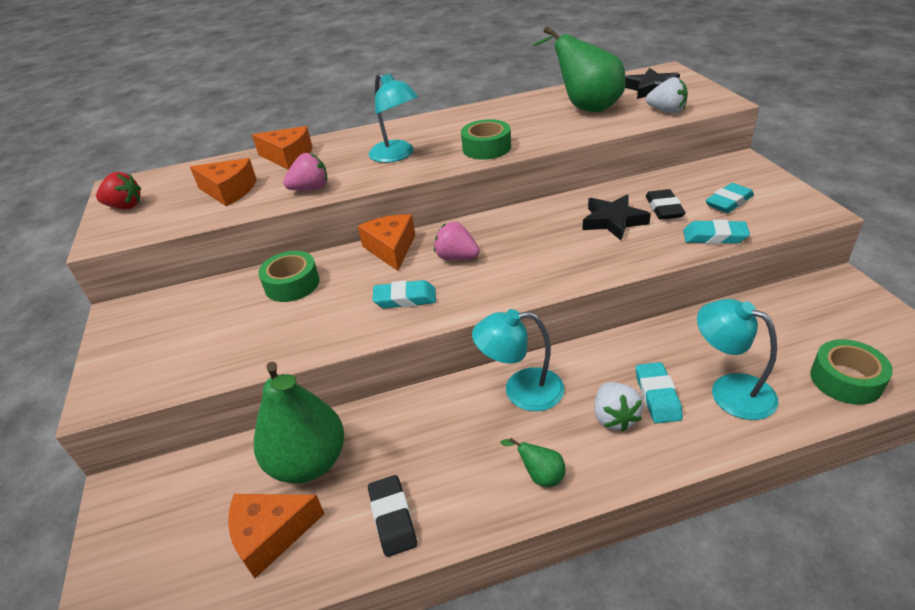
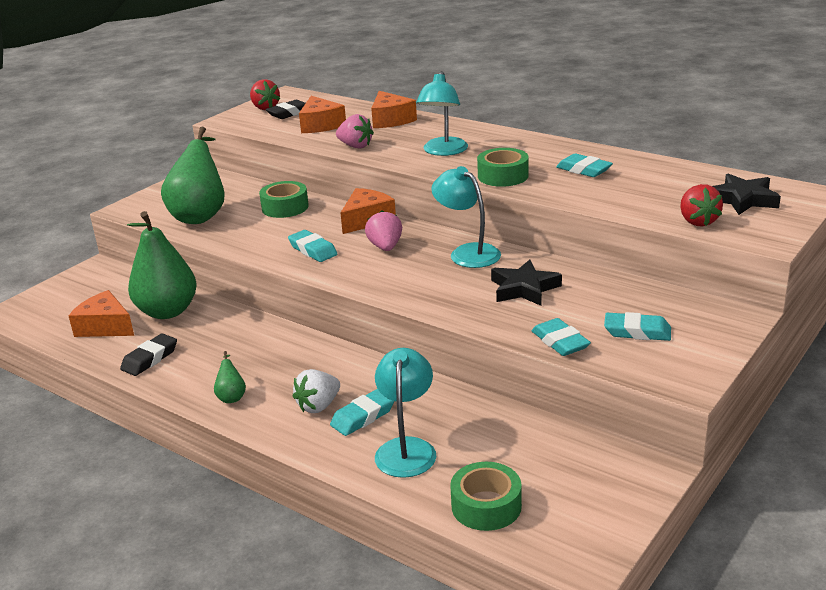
camera: 50 degrees right, 10 degrees down
(521, 391) = (308, 357): turquoise lamp -> turquoise lamp (467, 252)
(526, 118) = (584, 170): none -> turquoise eraser
(585, 107) = (647, 185): green pear -> green pear (201, 215)
(664, 208) = (578, 304): black eraser -> black eraser (289, 113)
(666, 111) = (697, 221): white strawberry -> red strawberry

